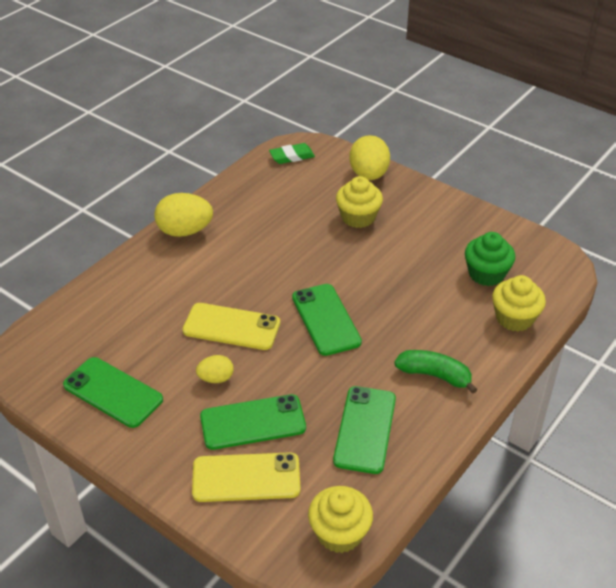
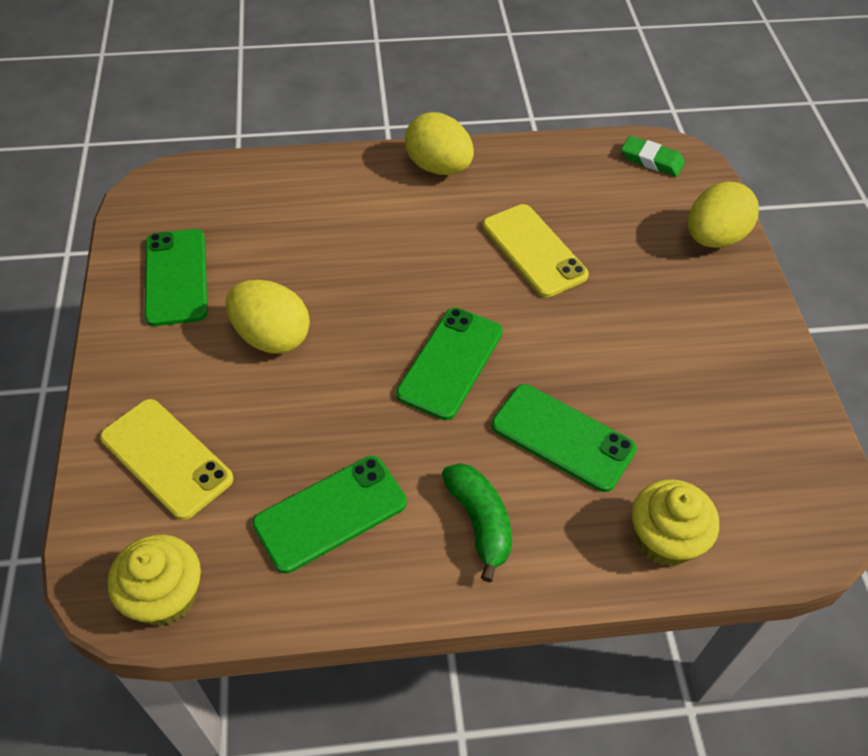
camera: 45 degrees right, 10 degrees up
(216, 378) = (271, 337): yellow egg -> yellow egg, size x1.81
(231, 327) = (352, 297): yellow phone -> yellow phone (534, 250)
(253, 422) = (244, 409): green phone -> green phone (562, 437)
(358, 217) = (636, 277): yellow cupcake -> none
(486, 274) = (702, 457): green cupcake -> none

